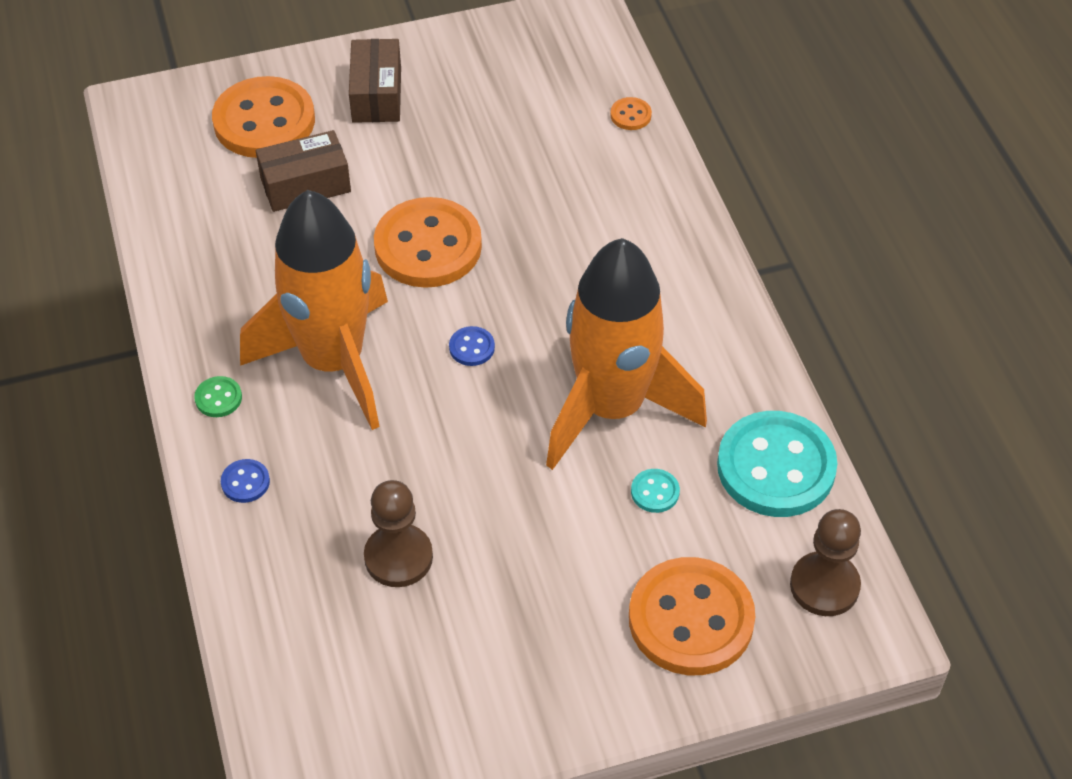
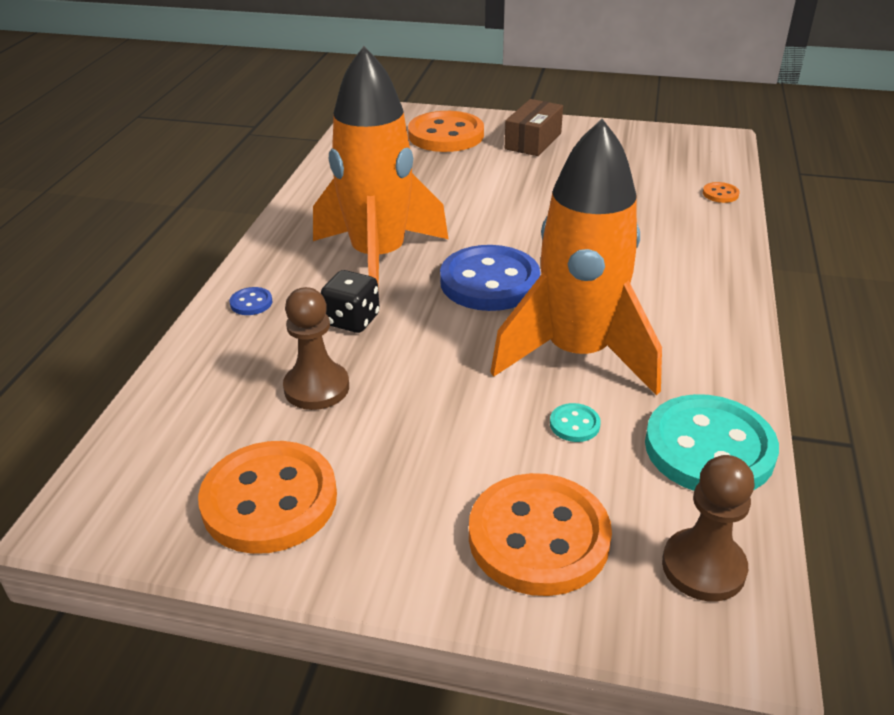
camera: 30 degrees right, 15 degrees down
(218, 398) = (281, 253): green button -> none
(305, 185) = (445, 169): brown box -> none
(369, 459) = (352, 320): none -> black dice
(428, 246) = (504, 219): orange button -> orange button (269, 500)
(471, 347) = (489, 282): blue button -> blue button, size x2.46

